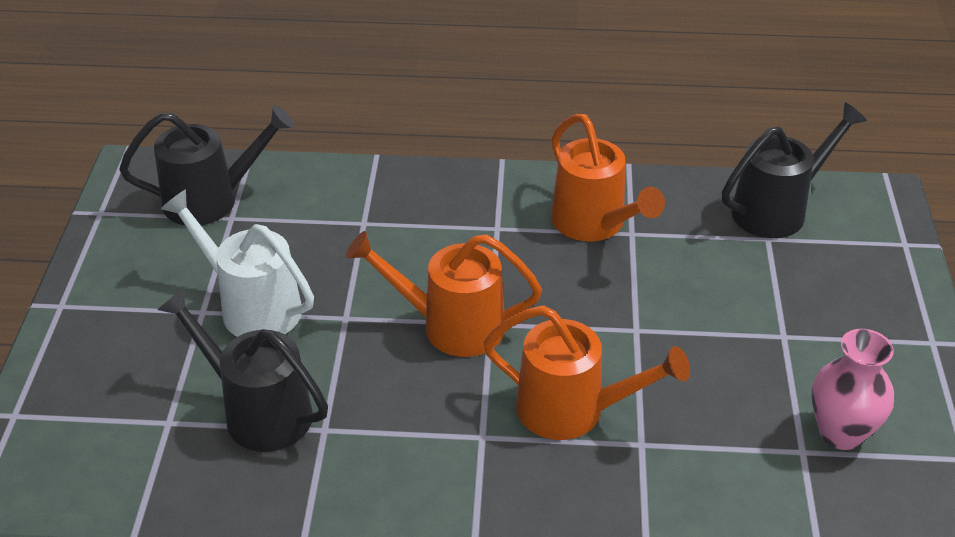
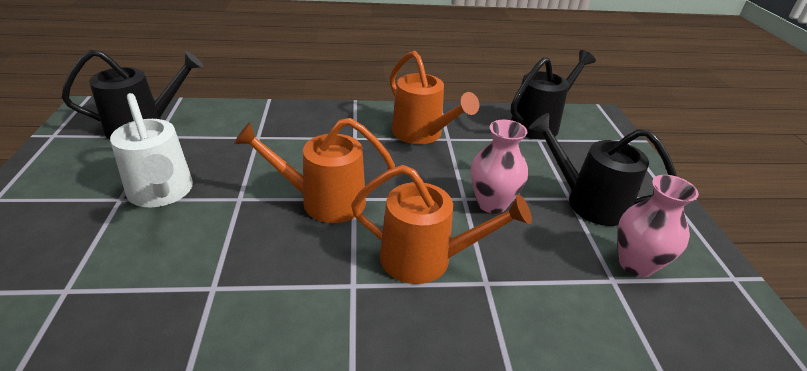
camera: 10 degrees left, 5 degrees down
(251, 306) = (162, 193): white watering can -> white watering can turned 150 degrees counterclockwise
(257, 411) = (153, 275): black watering can -> black watering can (587, 202)
(672, 339) = (492, 203): none -> pink vase

